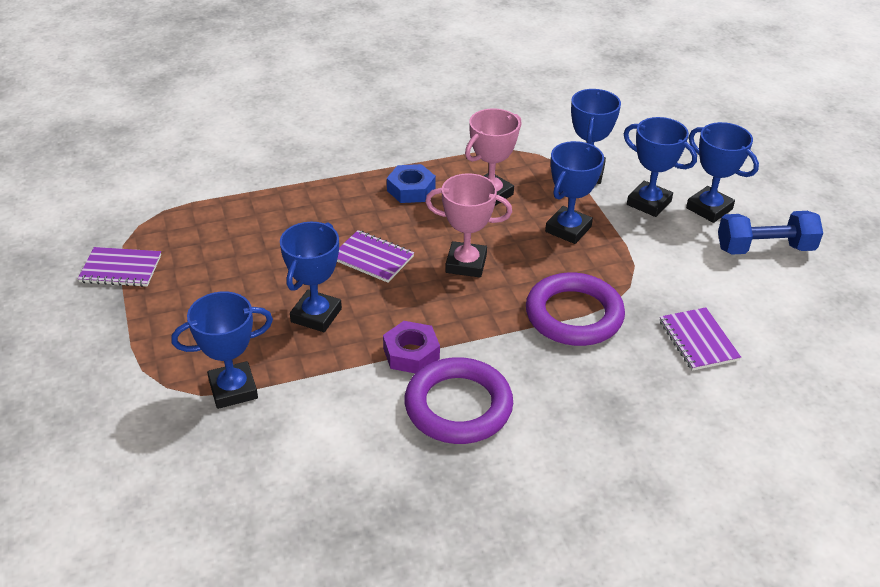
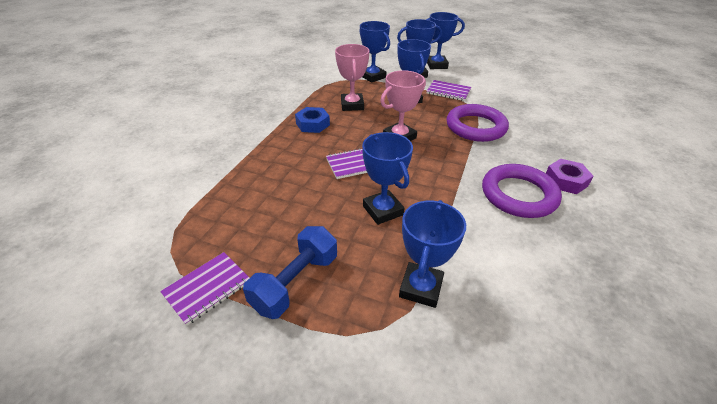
camera: 50 degrees left, 0 degrees up
(411, 353) = (457, 190): purple nut -> purple nut (566, 181)
(698, 340) = (524, 107): purple notebook -> purple notebook (448, 92)
(764, 248) = (477, 67): blue dumbbell -> blue dumbbell (295, 282)

